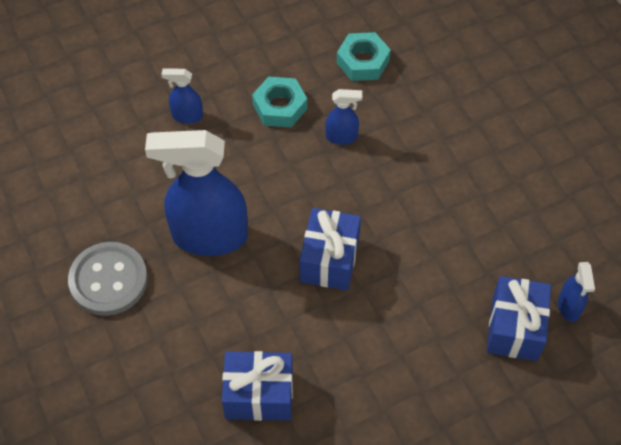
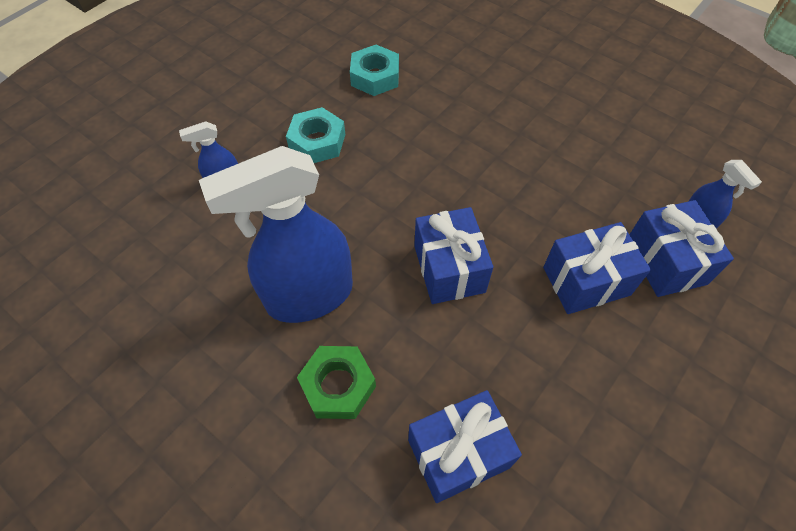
camera: 25 degrees left, 0 degrees up
(108, 280) = (214, 394): grey button -> none
(198, 311) = (338, 385): none -> green nut
(342, 137) = (393, 147): blue spray bottle -> none
(436, 316) = (586, 281): none -> blue gift

